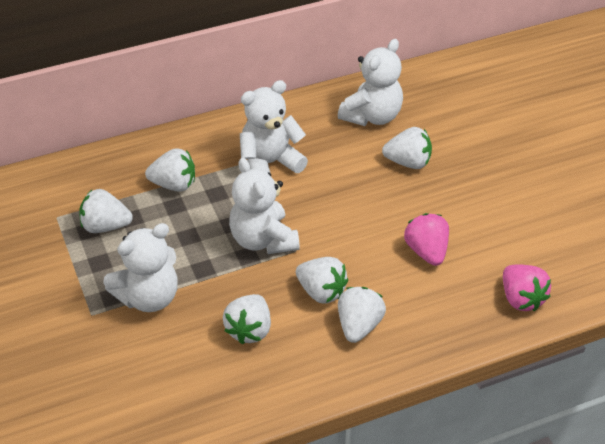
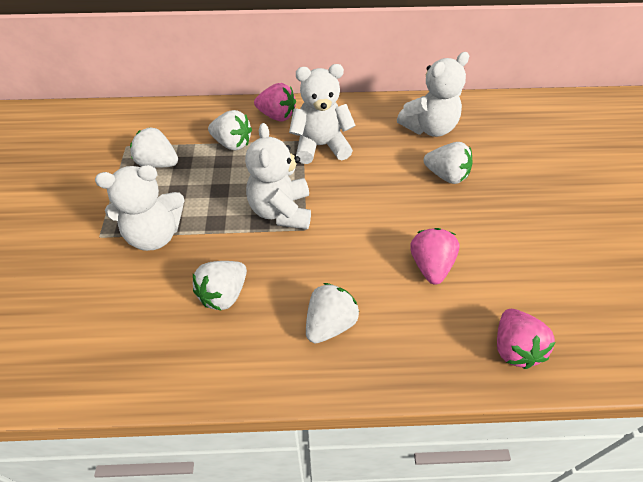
camera: 20 degrees right, 5 degrees up
(206, 142) = (277, 116): none -> pink strawberry
(321, 291) = (310, 276): white strawberry -> none

